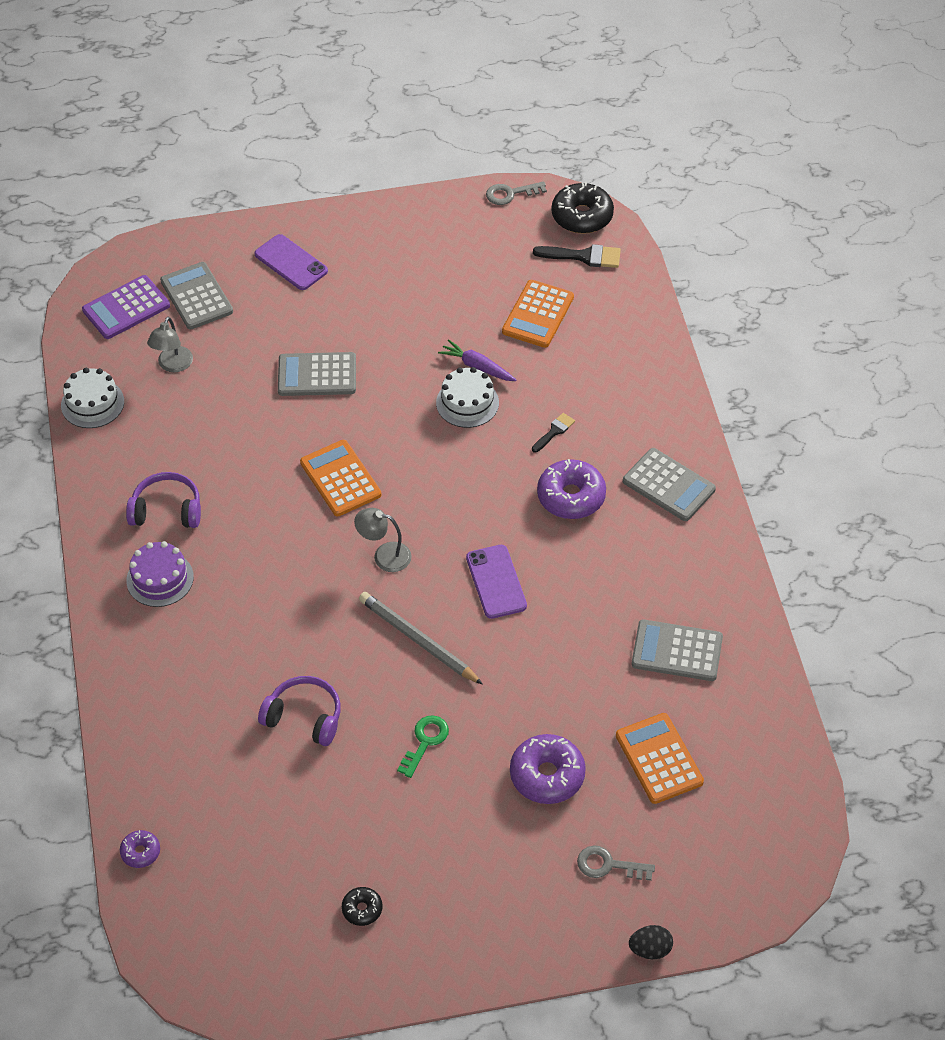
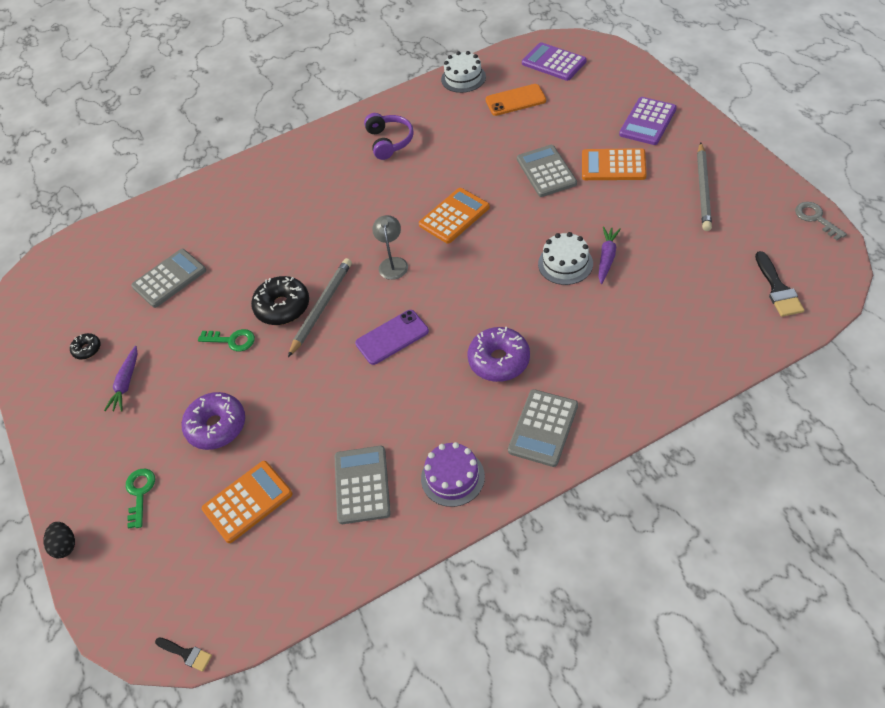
camera: 80 degrees right, 0 degrees up
(140, 852) = (119, 224): purple donut -> none
(160, 579) = (331, 158): purple cake -> purple cake (452, 477)
(173, 365) = (515, 100): grey lamp -> orange phone
(197, 296) = (584, 89): grey calculator -> grey calculator (169, 278)
(291, 263) = (647, 122): purple phone -> purple calculator
(304, 717) = (238, 267): purple headphones -> none
(422, 257) = (703, 189): none -> grey pencil
(440, 867) = (126, 383): none -> purple carrot
(538, 314) = (688, 278): orange calculator -> orange calculator (613, 165)
(554, 431) = (564, 328): black brush -> black brush (186, 654)
(582, 216) = (826, 273): black donut -> black donut (282, 307)
(608, 865) = (140, 493): grey key -> green key

